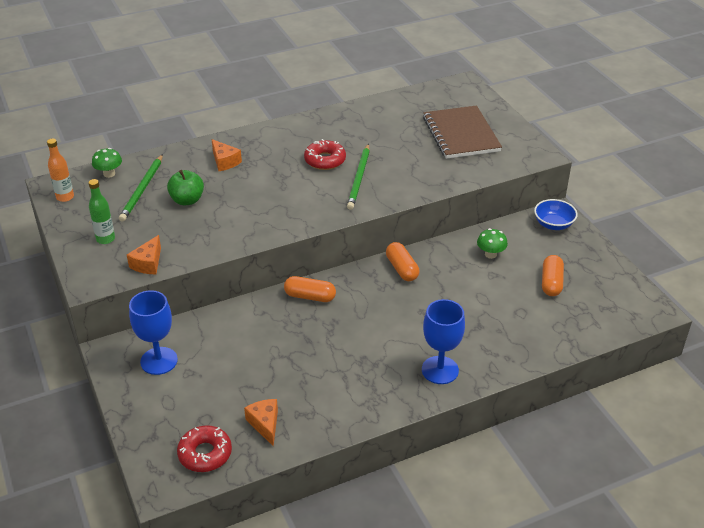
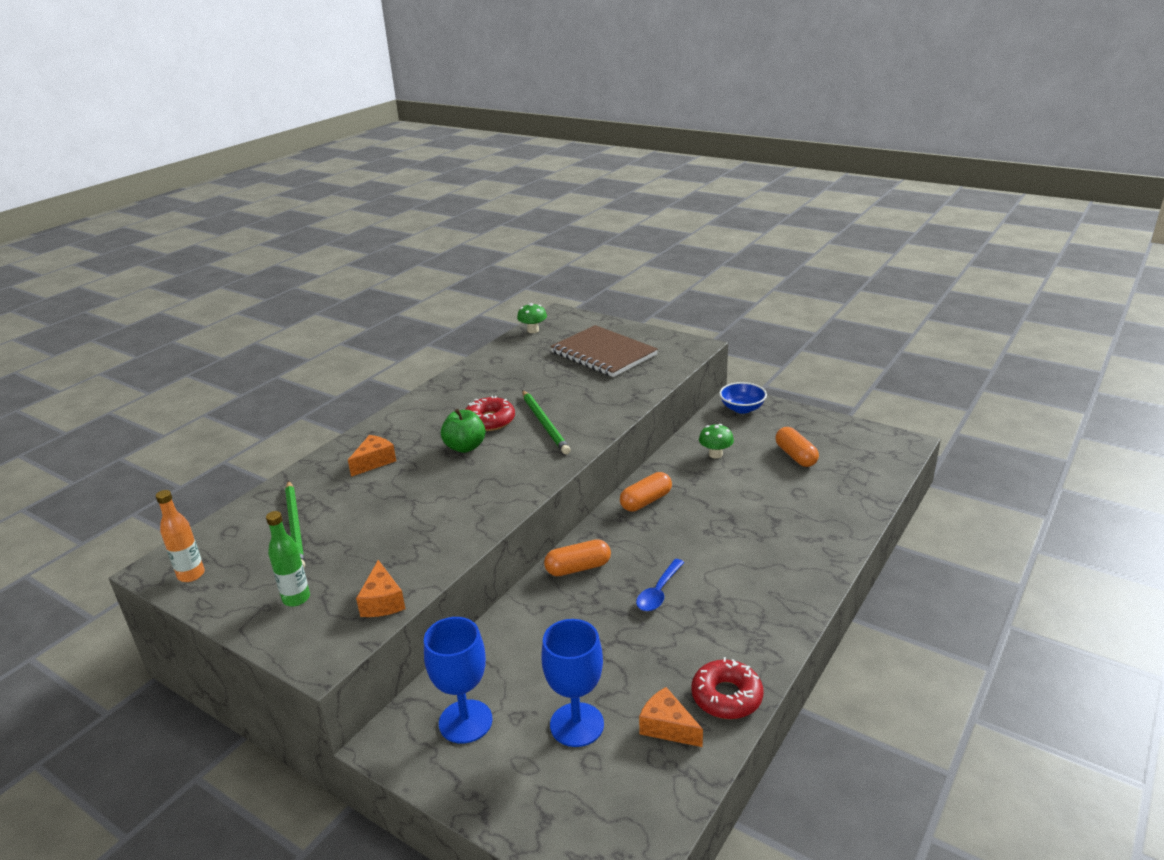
camera: 30 degrees left, 10 degrees down
(109, 174) = (232, 526): green mushroom -> green mushroom (533, 330)
(187, 200) = (366, 516): green apple -> green apple (465, 447)
(205, 454) = (632, 801): red donut -> red donut (726, 696)
(224, 162) = (374, 462): orange cheese -> orange cheese turned 75 degrees counterclockwise
(344, 338) = (659, 592): none -> blue spoon
(402, 269) = (646, 501): orange capsule -> orange capsule turned 75 degrees counterclockwise
(440, 370) = (786, 577): blue goblet -> blue goblet (577, 724)

